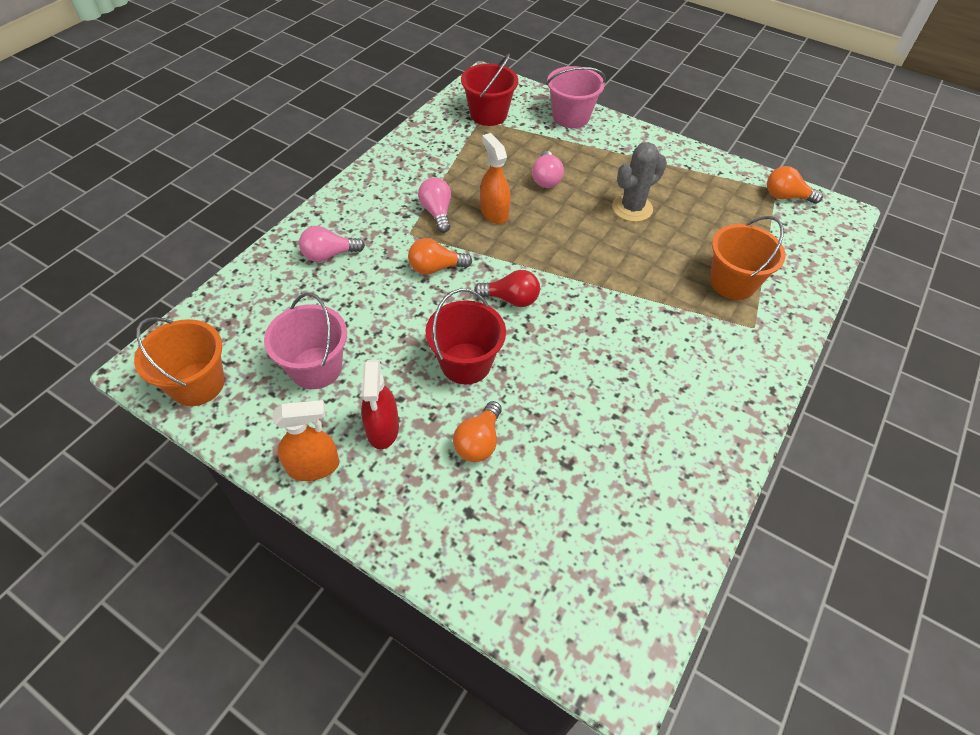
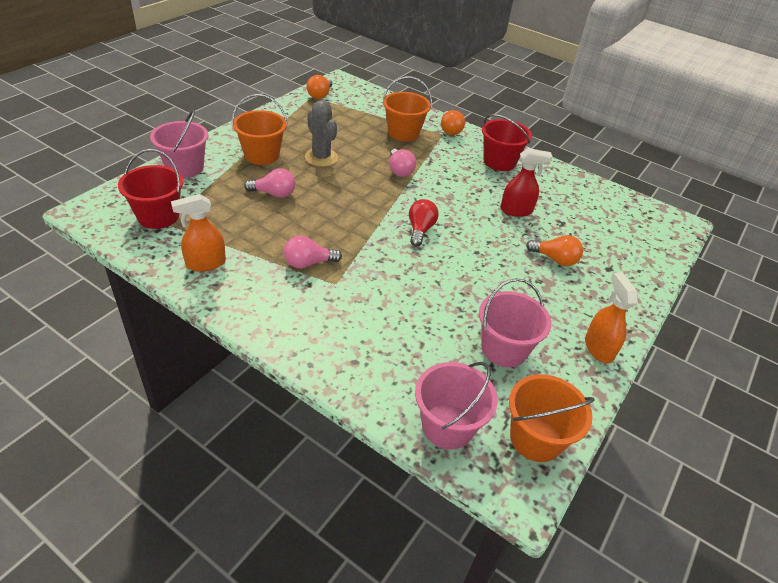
camera: 90 degrees left, 10 degrees down
(223, 316) = (447, 426): none -> pink bucket
(329, 255) = (361, 342): pink light bulb -> pink light bulb (400, 170)
(382, 429) = (556, 308): red spray bottle -> red spray bottle (516, 210)
(435, 268) = (383, 269): orange light bulb -> orange light bulb (450, 130)
(466, 363) = (487, 259): red bucket -> red bucket (499, 162)
(494, 212) = (314, 228): orange spray bottle -> orange spray bottle (205, 263)
(616, 163) = (262, 155): none -> orange bucket

